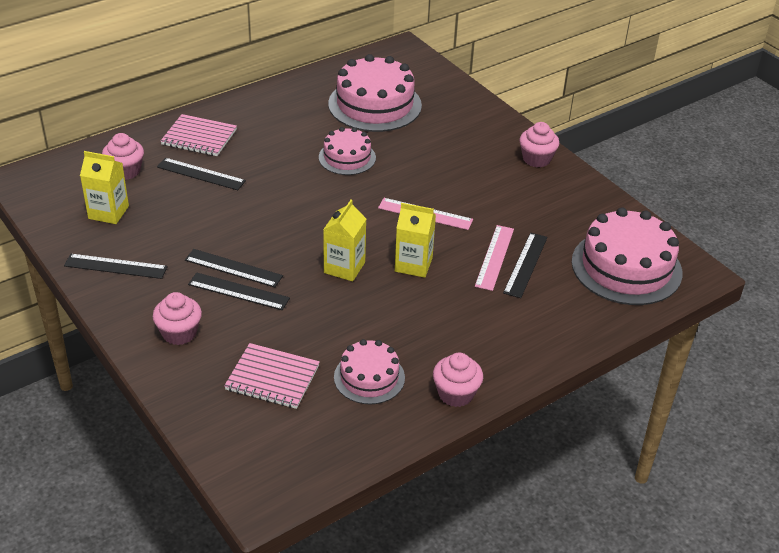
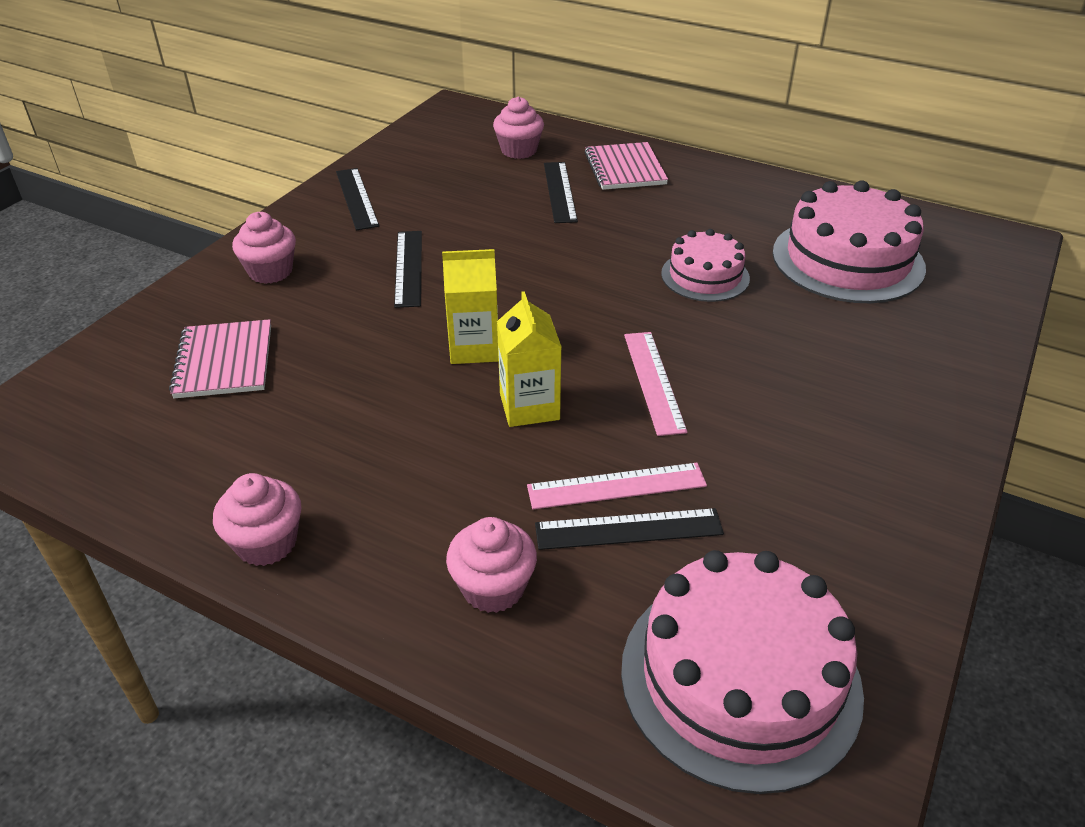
camera: 65 degrees right, 0 degrees up
(108, 212) = (441, 165): yellow carton -> none
(238, 291) = (368, 285): black ruler -> none
(369, 377) = (262, 442): pink cake -> none
(536, 159) = (921, 456): pink cupcake -> pink cupcake (493, 587)

